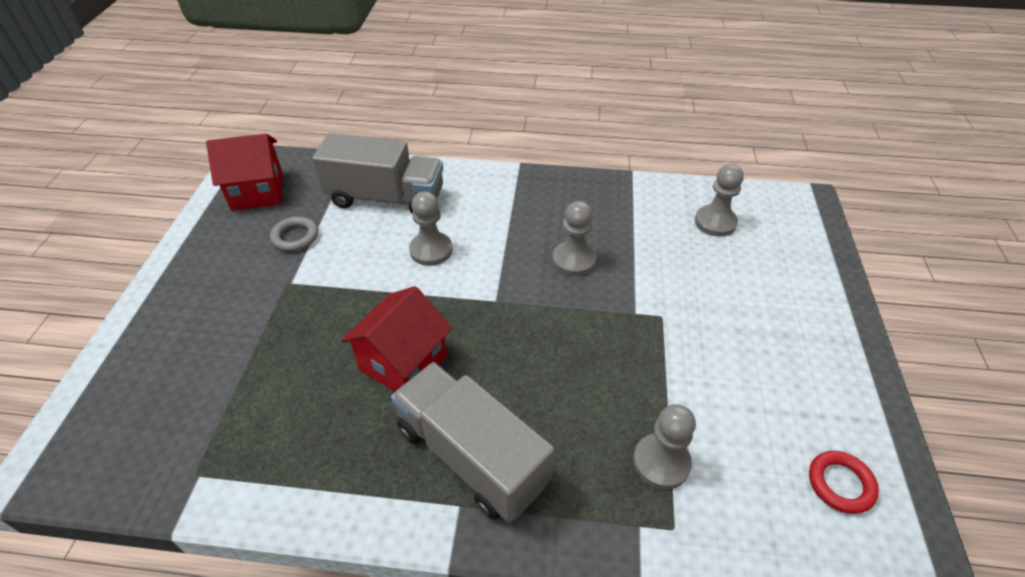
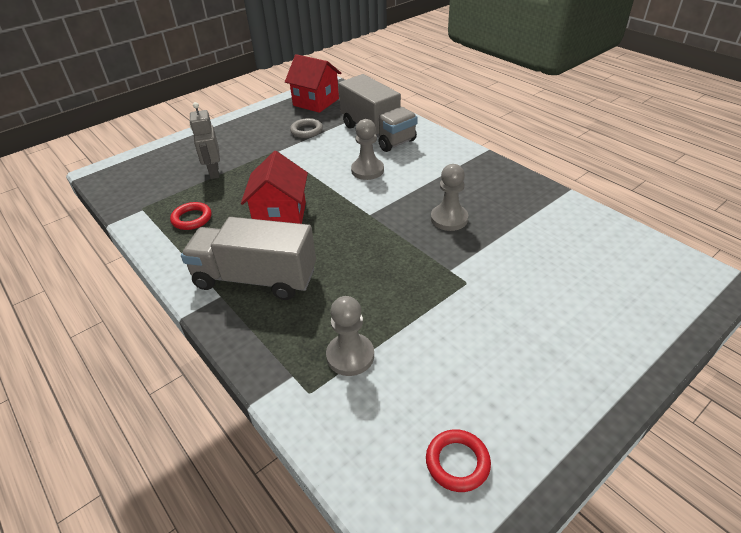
camera: 45 degrees right, 5 degrees down
(238, 359) = (214, 172): none -> grey robot
(293, 440) = (192, 219): none -> red ring
(403, 363) = (280, 216): red house -> red house turned 75 degrees counterclockwise
(471, 455) = (255, 278): grey truck -> grey truck turned 75 degrees counterclockwise
(715, 222) = (596, 252): grey pawn -> none

